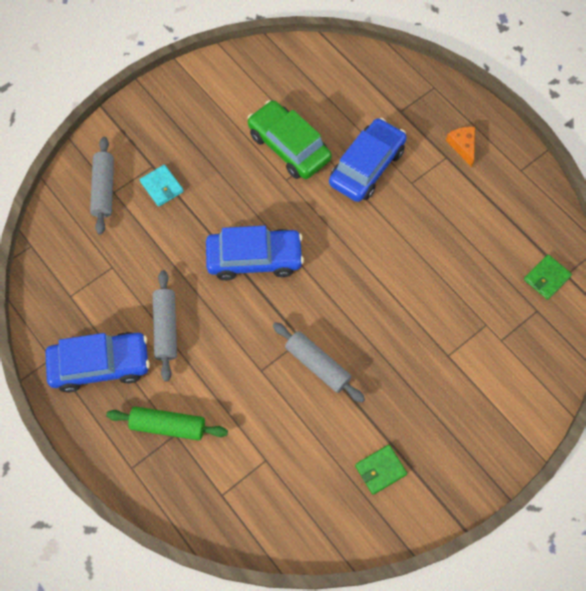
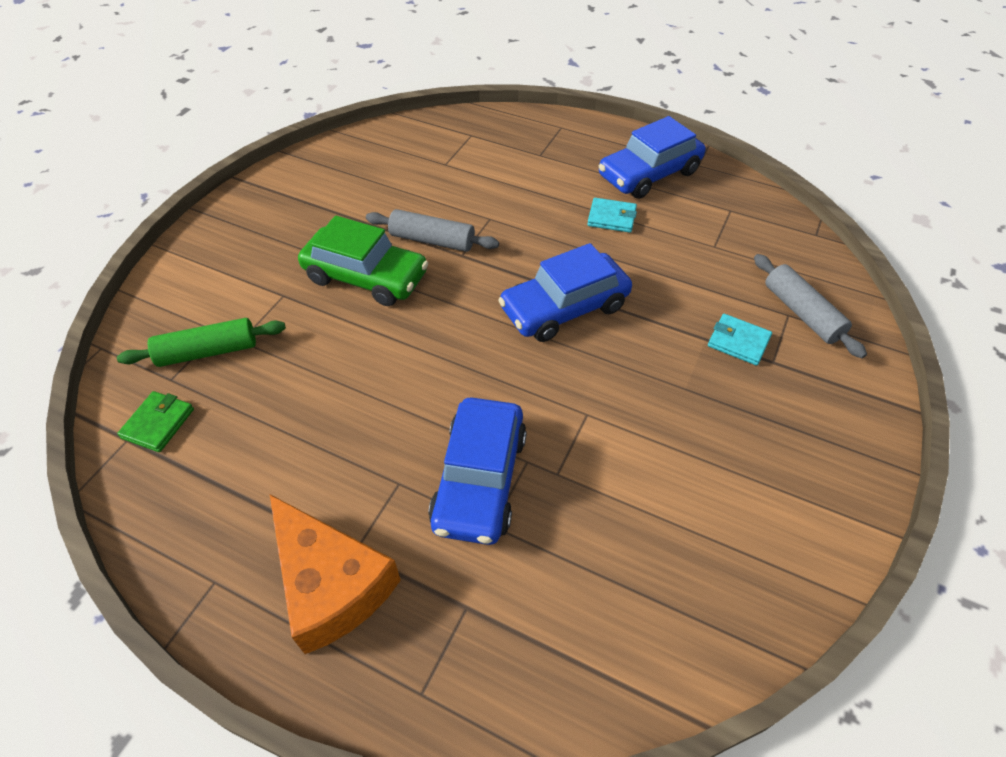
camera: 155 degrees right, 15 degrees down
(166, 328) = (611, 218): grey rolling pin -> turquoise wallet
(168, 426) = (550, 157): green rolling pin -> green rolling pin (208, 352)
(288, 147) = (614, 462): green car -> green car (366, 277)
(380, 470) = (330, 189): green wallet -> none
(462, 146) = (331, 584): orange cheese -> orange cheese, size x2.05

